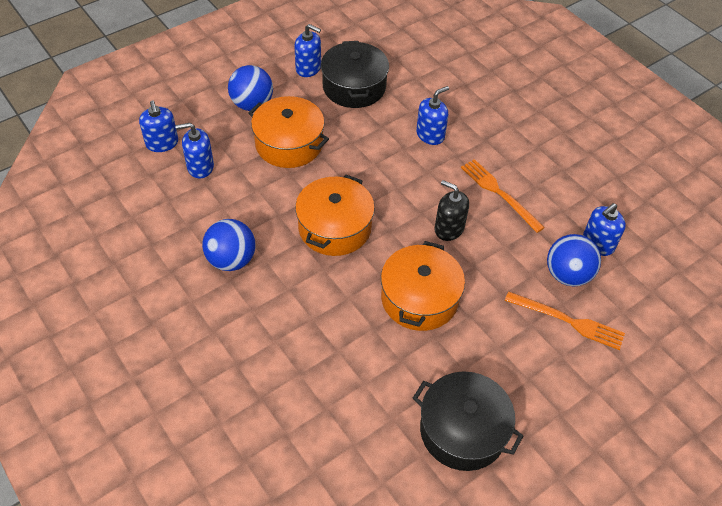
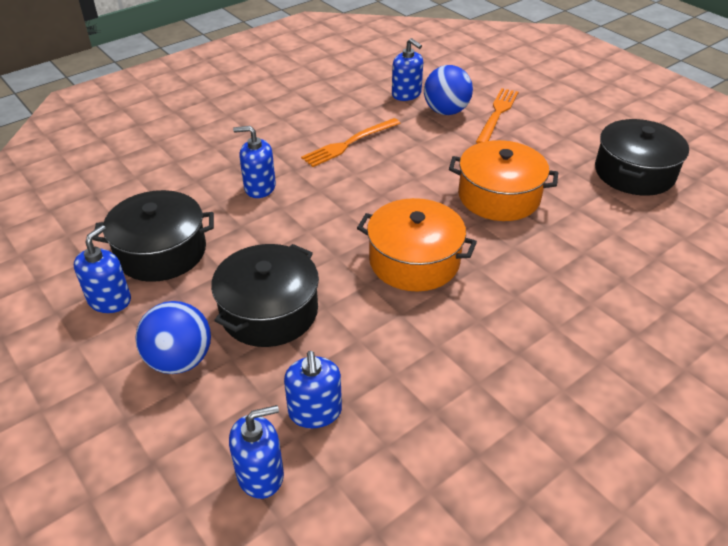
camera: 90 degrees left, 10 degrees down
(231, 260) = (485, 354): blue ball -> none
(289, 144) = (269, 311): orange pot -> black pot
(430, 135) = (259, 187): blue soap dispenser -> blue soap dispenser turned 45 degrees counterclockwise
(449, 228) = (402, 176): black soap dispenser -> none

